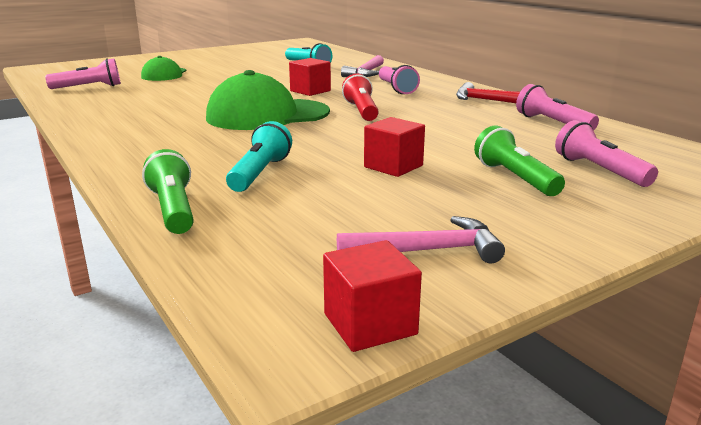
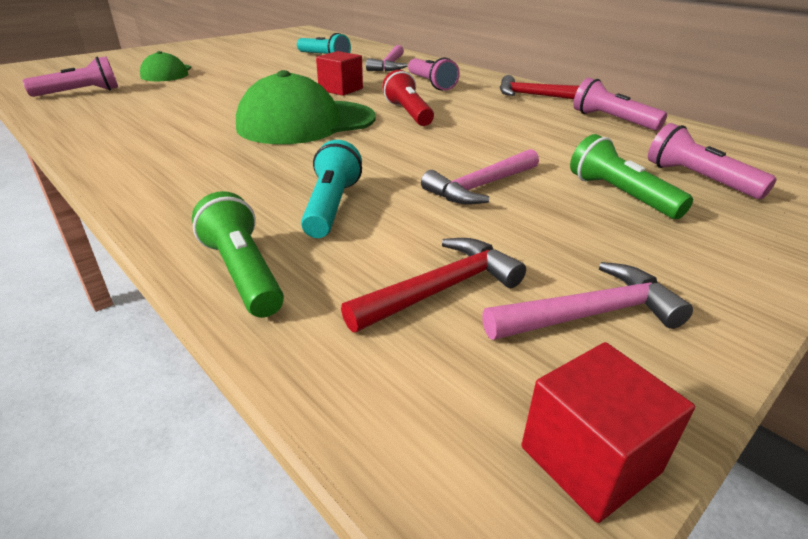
camera: 10 degrees left, 10 degrees up
(318, 228) = (440, 289): none -> red hammer
(393, 166) = (481, 186): red cube -> pink hammer

